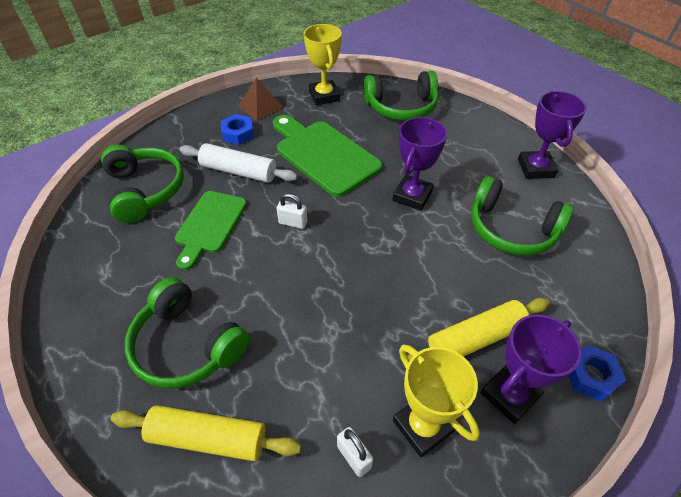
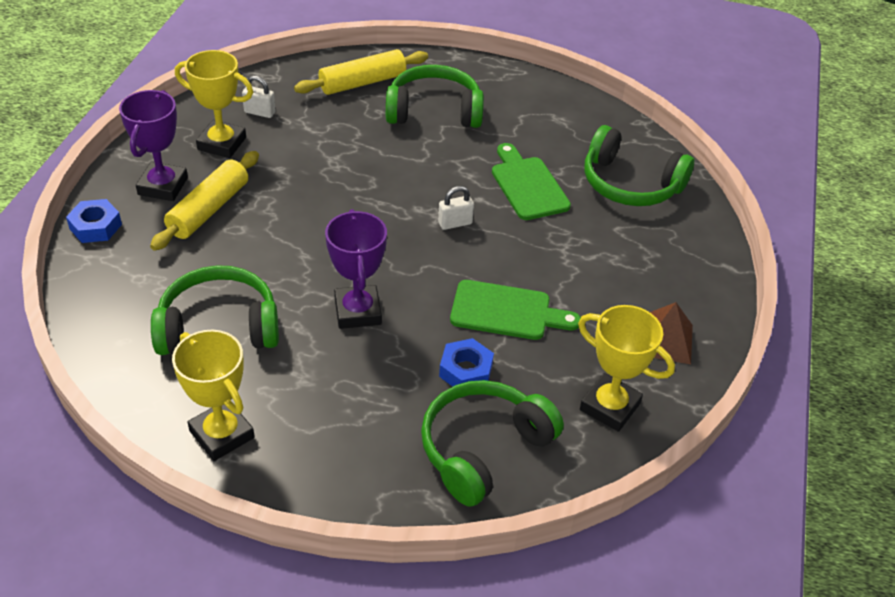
camera: 140 degrees right, 5 degrees down
(238, 134) = (635, 287): blue nut -> blue nut (466, 370)
(238, 171) = (572, 244): white rolling pin -> none
(324, 155) = (507, 311): green cutting board -> green cutting board, size x0.66
(535, 168) = (222, 434): purple trophy -> yellow trophy

